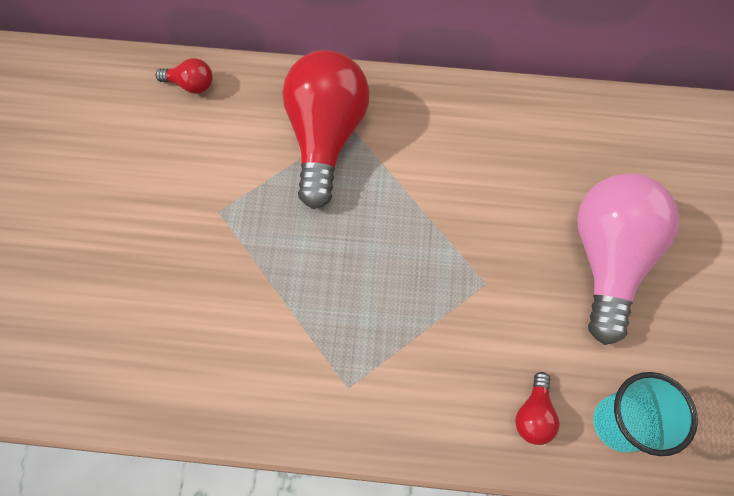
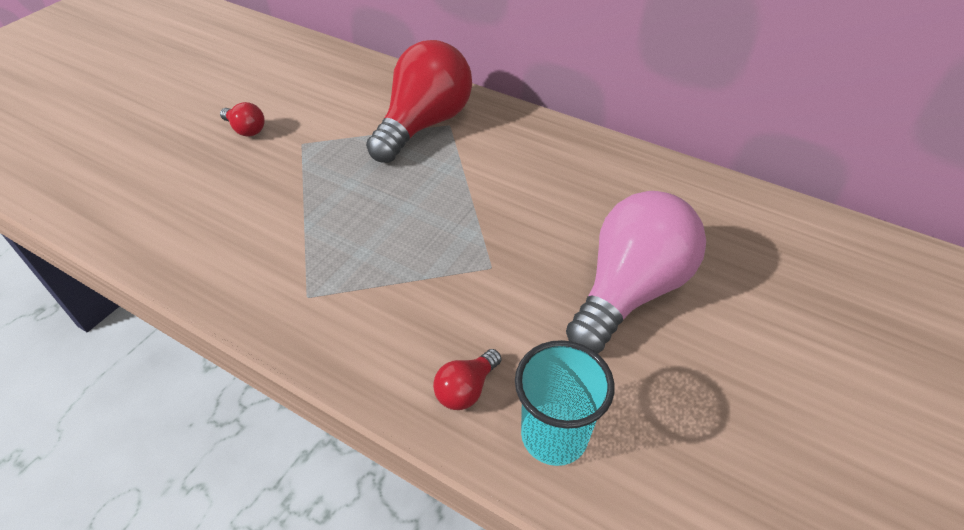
camera: 25 degrees right, 20 degrees down
(191, 84) = (345, 66): red light bulb -> red light bulb (246, 130)

